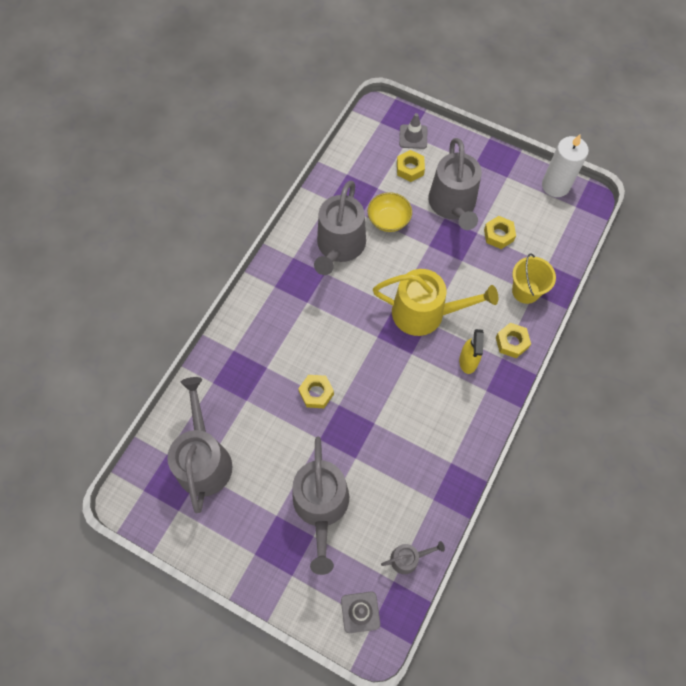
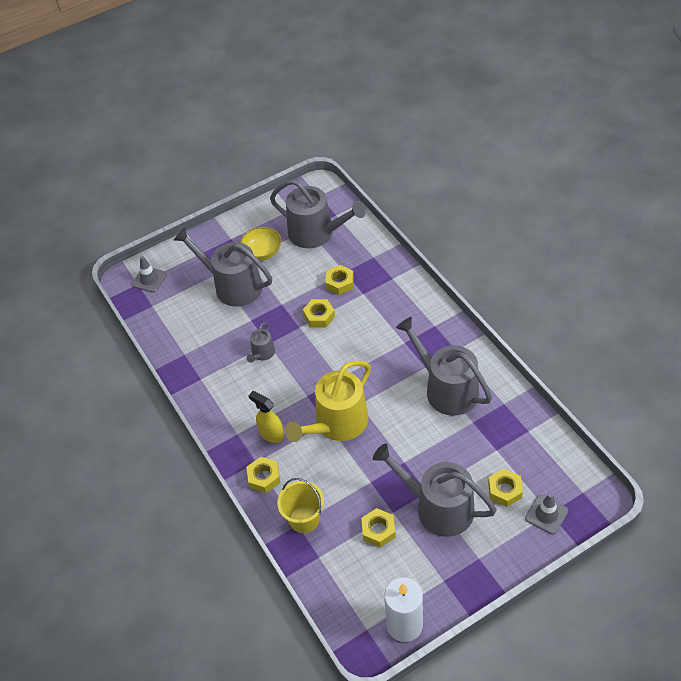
camera: 125 degrees right, 15 degrees down
(264, 396) = (340, 283): none -> yellow nut
(388, 220) = (453, 442): yellow bowl -> yellow bowl (262, 252)
(408, 558) = (159, 320): grey watering can -> grey watering can (262, 353)

